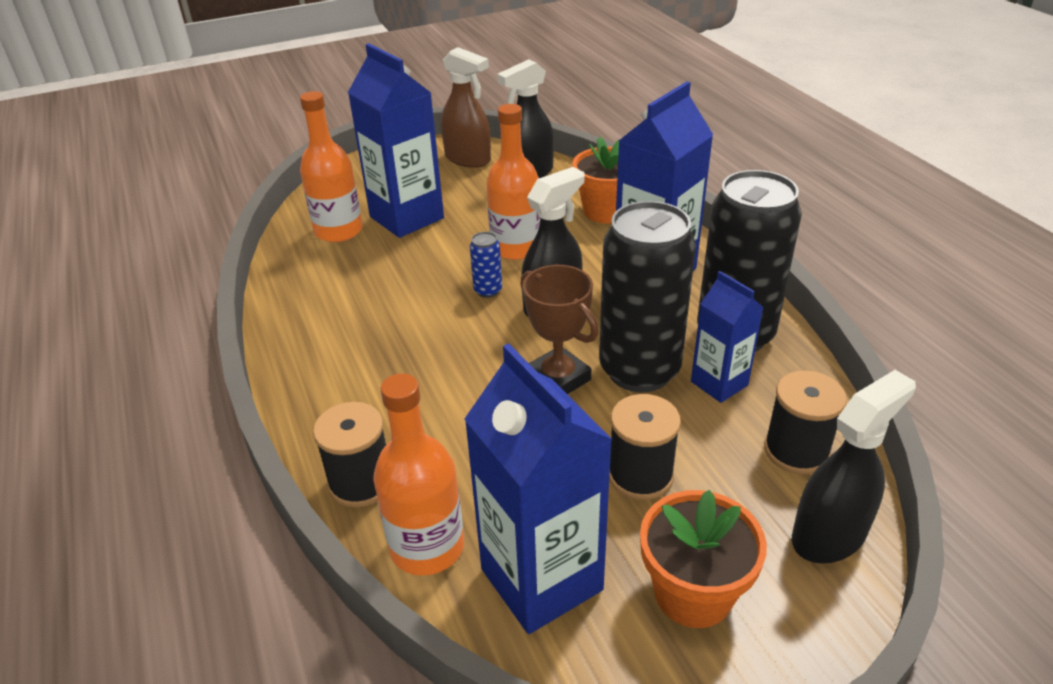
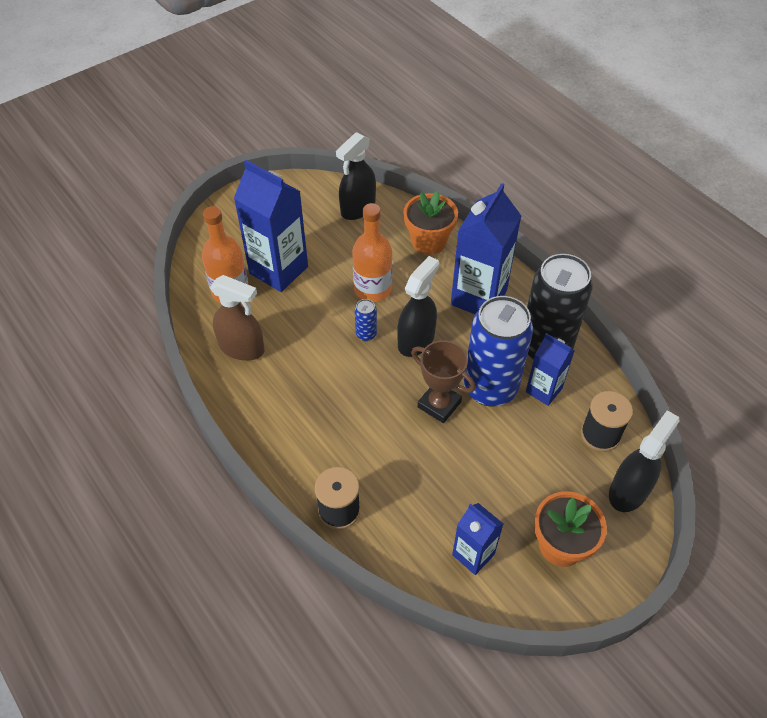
camera: 15 degrees left, 15 degrees up
(427, 547) = (398, 547): orange bottle -> none
(468, 159) = (304, 198): brown spray bottle -> brown spray bottle (242, 348)
(541, 579) = (473, 554): blue carton -> blue carton, size x0.57
(639, 370) = (490, 388): black can -> blue can
(640, 475) = (511, 470): black spool -> none

